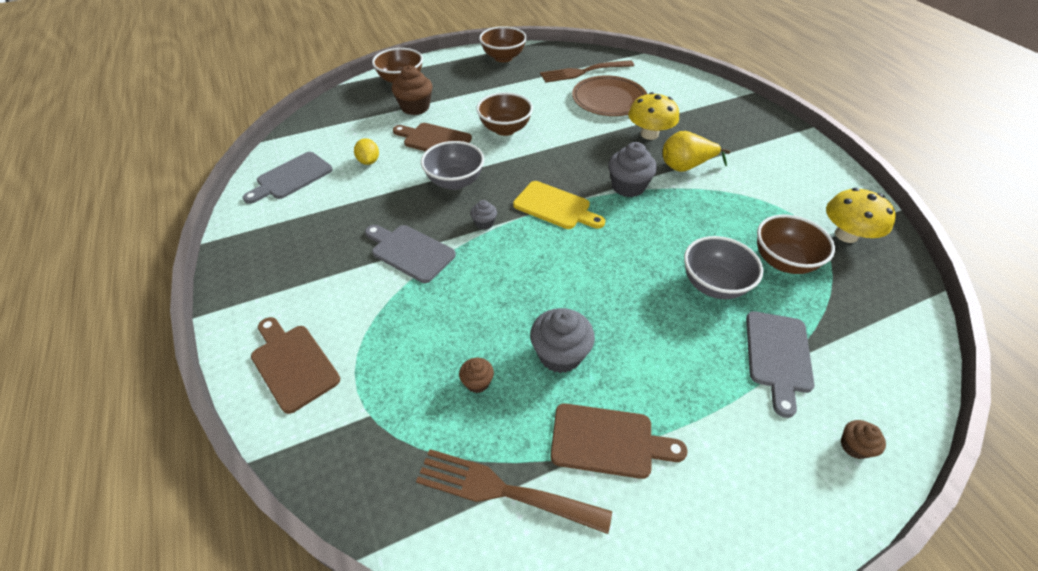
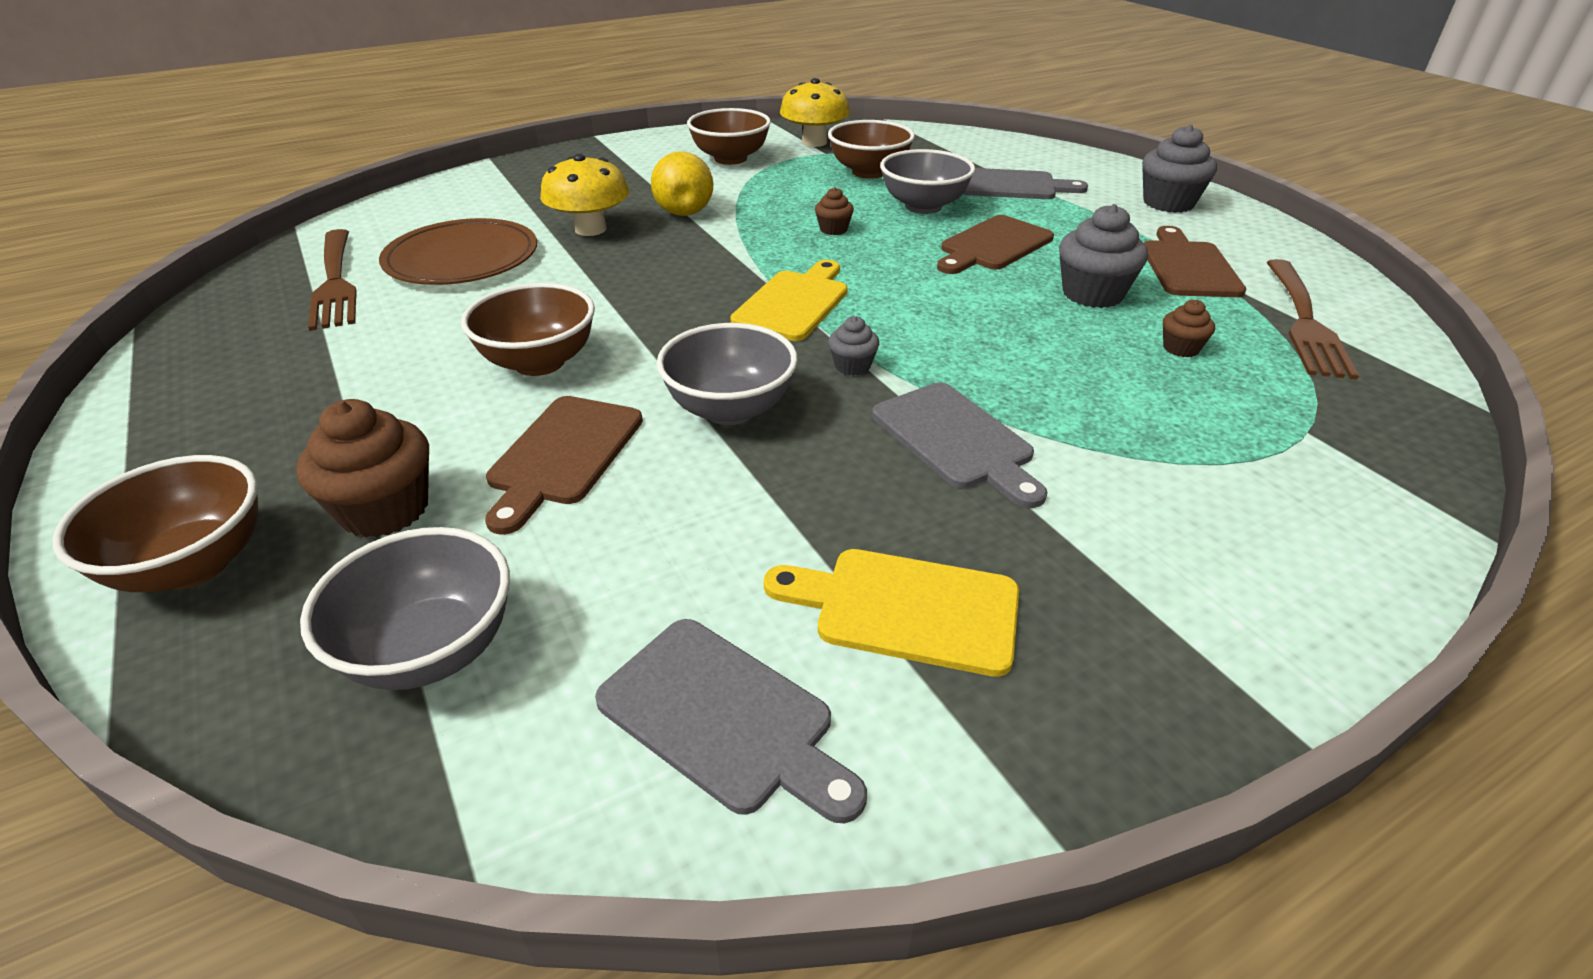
camera: 95 degrees left, 10 degrees down
(293, 364) = (1297, 536): brown cutting board -> brown cutting board (993, 246)
(314, 221) = (906, 609): none -> yellow cutting board
(346, 124) = (431, 650): none -> grey bowl
(369, 161) = (647, 556): yellow lemon -> none
(410, 252) = (956, 440): grey cutting board -> grey cutting board turned 60 degrees counterclockwise
(503, 57) = (182, 384): brown bowl -> brown bowl (730, 158)
(628, 186) = (734, 248): grey cupcake -> grey cupcake (1168, 203)
(854, 446) = (1095, 168): brown cupcake -> brown cupcake (833, 229)

